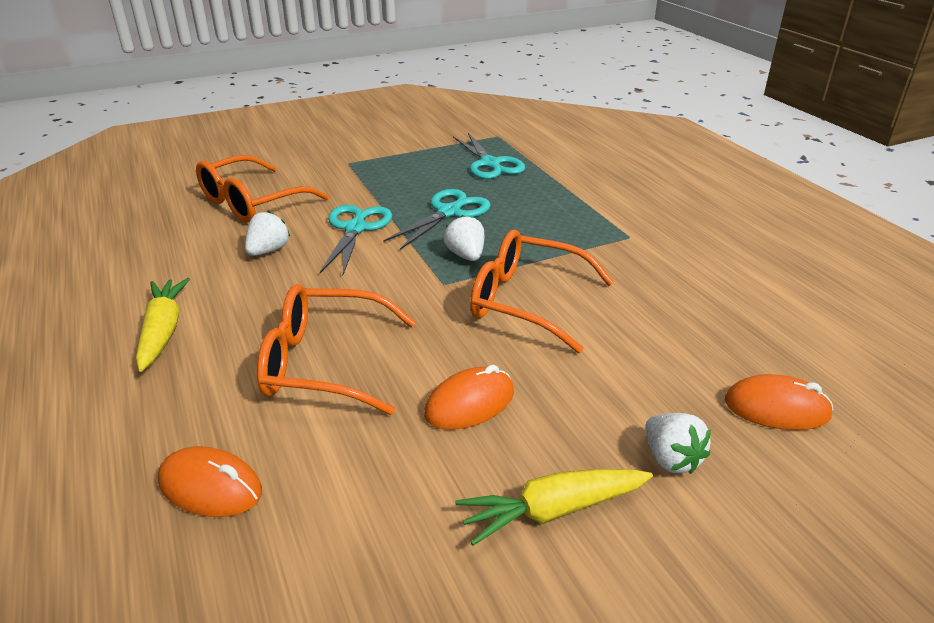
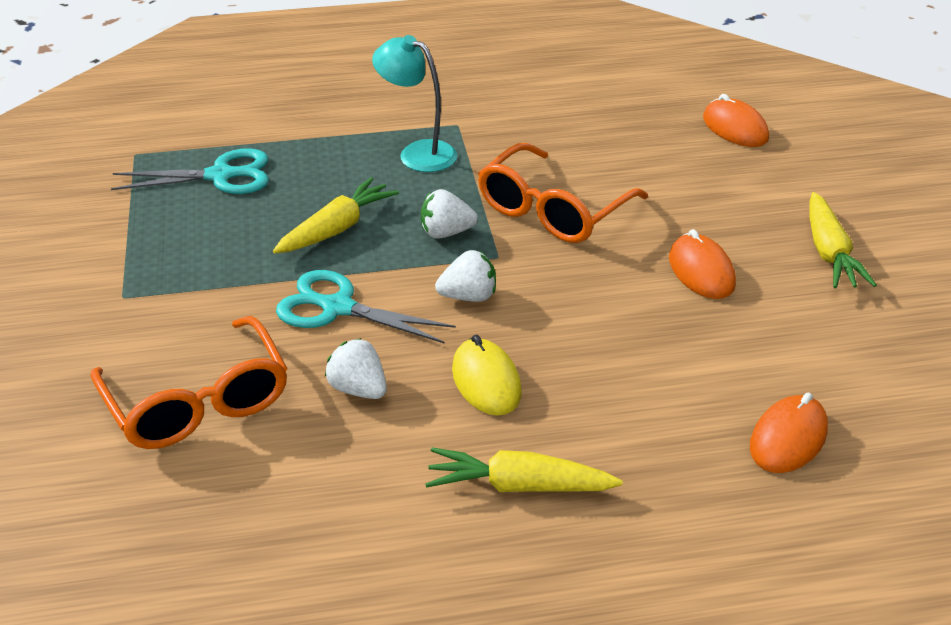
camera: 75 degrees left, 5 degrees up
(281, 300) = (486, 381): none -> yellow mouse
(325, 363) = (619, 354): orange glasses -> none
(449, 212) = (337, 228): turquoise scissors -> yellow carrot
(571, 226) = (417, 153): none -> turquoise lamp
(671, 459) = (782, 188): white strawberry -> white strawberry (468, 296)
(776, 408) = (735, 128): orange mouse -> orange mouse turned 60 degrees counterclockwise

